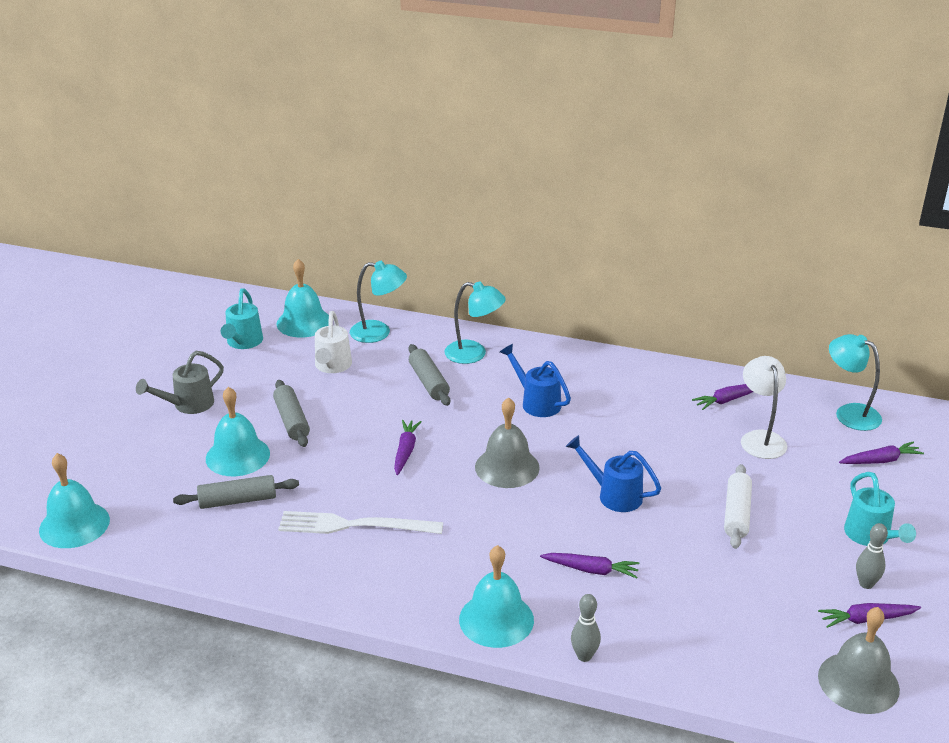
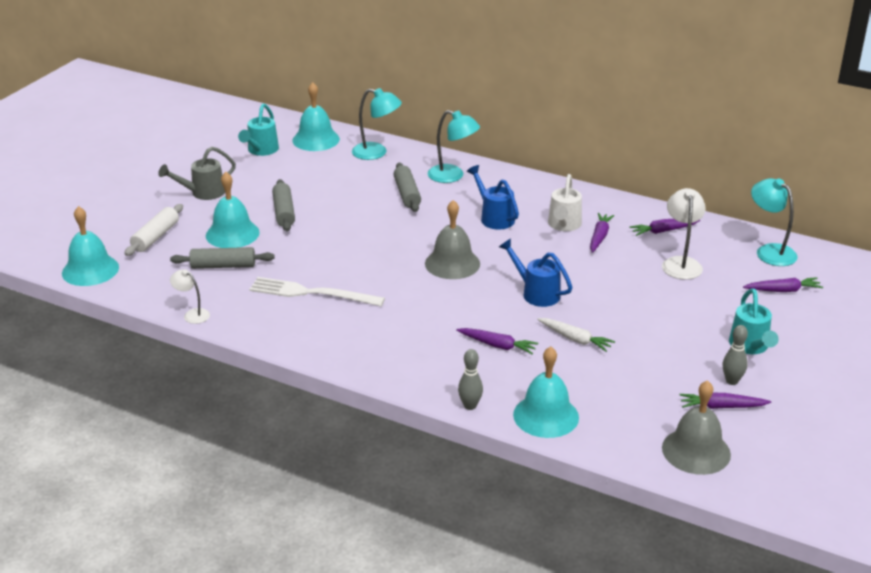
camera: 10 degrees right, 0 degrees up
(217, 571) = (192, 314): none -> white lamp
(332, 366) = (329, 175): white watering can -> white watering can (563, 225)
(405, 451) = (371, 243): purple carrot -> purple carrot (599, 237)
(496, 619) = (406, 372): turquoise bell -> turquoise bell (546, 416)
(676, 550) = (575, 339): none -> white carrot
(736, 513) = (638, 317): white rolling pin -> white rolling pin (155, 237)

